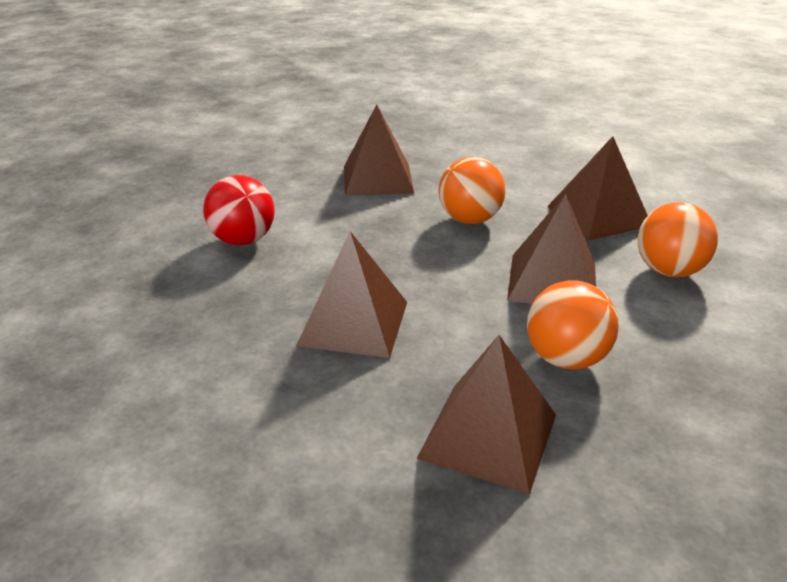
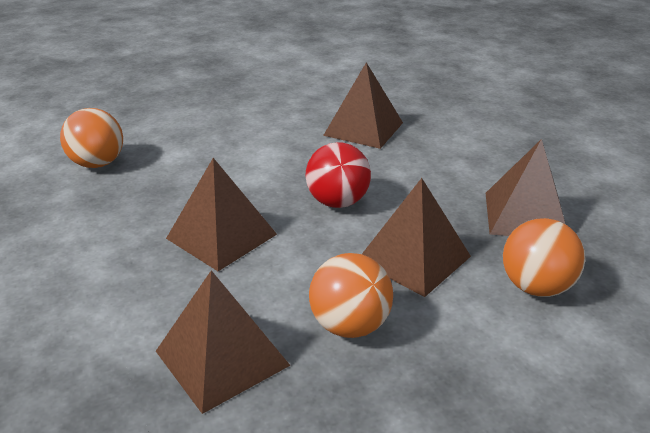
camera: 30 degrees right, 0 degrees up
(243, 240) = (213, 149): red ball -> red ball (337, 202)
(469, 219) = (402, 184): orange ball -> orange ball (97, 164)

